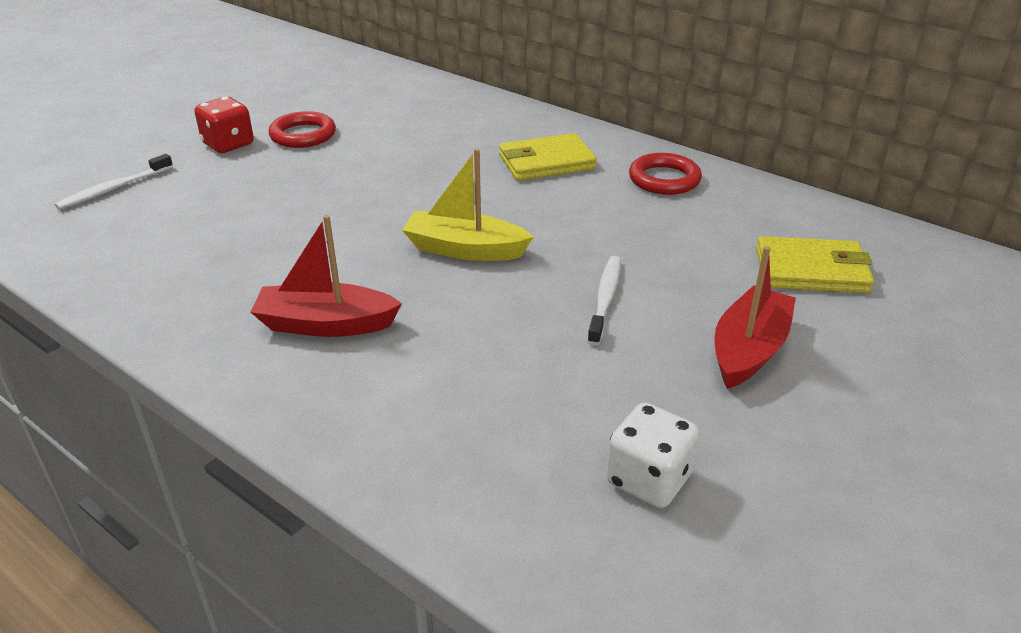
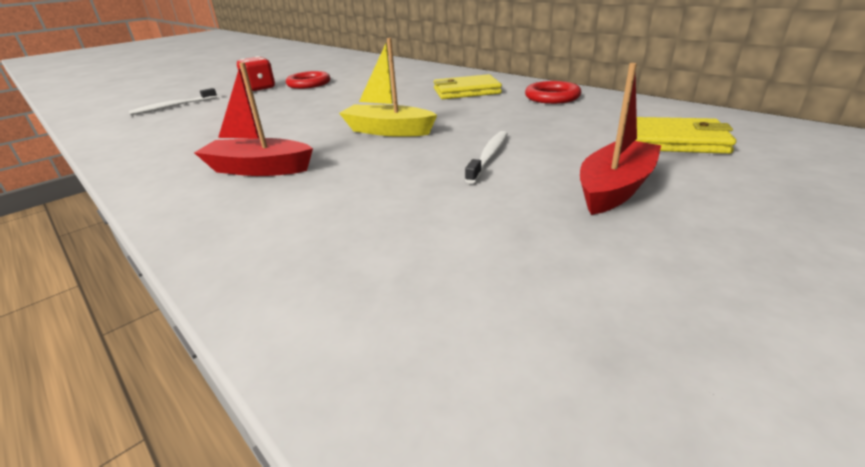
camera: 10 degrees right, 5 degrees down
(649, 480) = (497, 285): white dice -> none

